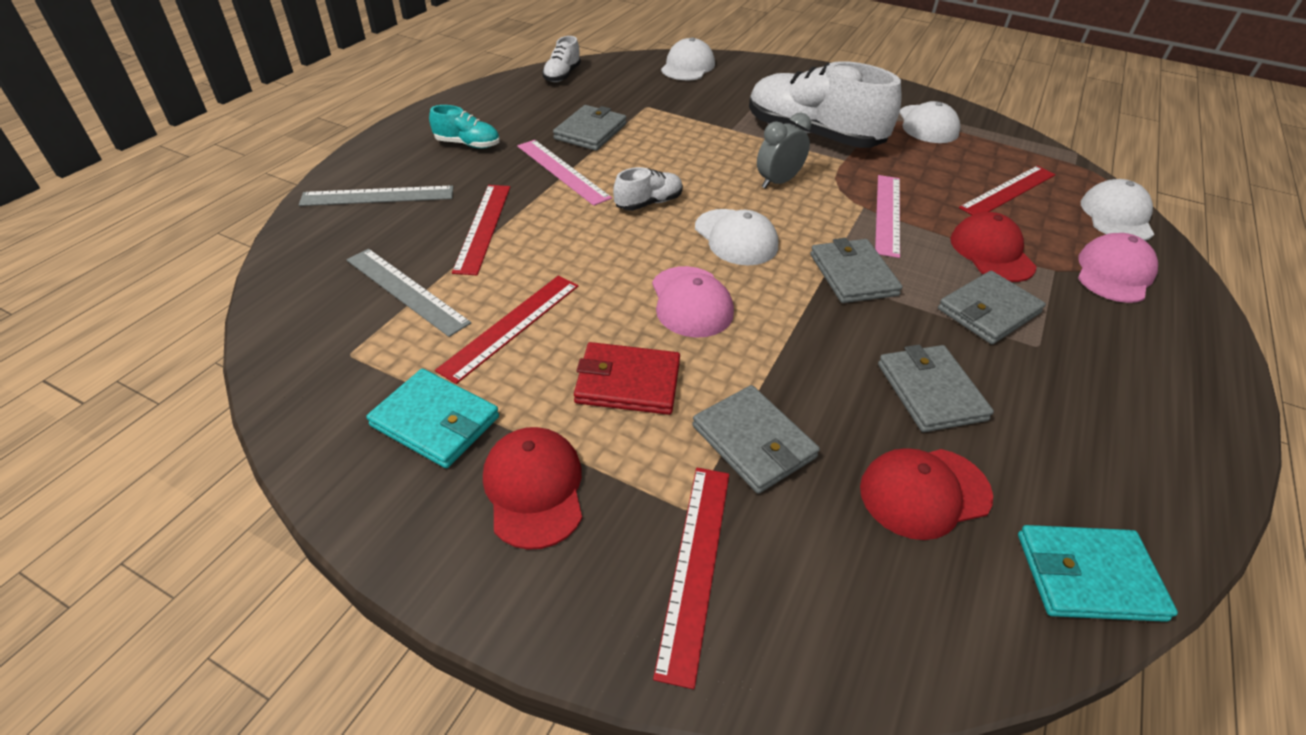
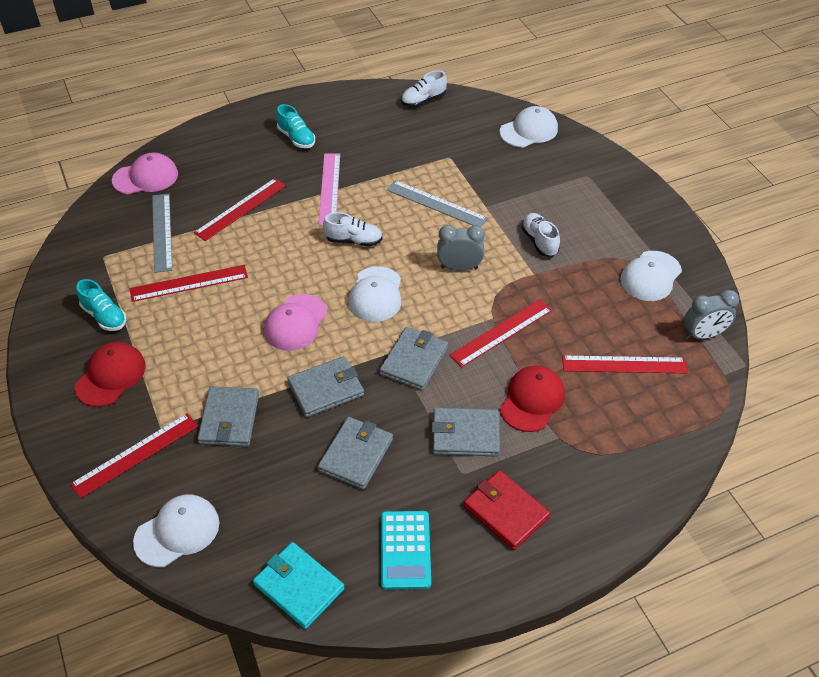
camera: 40 degrees right, 5 degrees up
(378, 196) = (208, 156): grey ruler -> grey ruler (436, 204)
(435, 421) = (104, 316): turquoise wallet -> turquoise shoe
(590, 131) = (384, 163): grey wallet -> grey wallet (326, 389)
(627, 382) = (208, 350): red wallet -> red wallet (505, 511)
(812, 136) = (539, 241): white shoe -> white shoe, size x0.45
(887, 214) = (501, 332): pink ruler -> red ruler
(924, 492) = (277, 498): red cap -> none
(1021, 146) = (703, 335): none -> grey clock
(1109, 452) = (405, 550): none -> turquoise calculator
(1114, 273) = (599, 465): pink cap -> pink cap (146, 177)
(1116, 216) = (680, 431): white cap -> white cap (177, 532)

